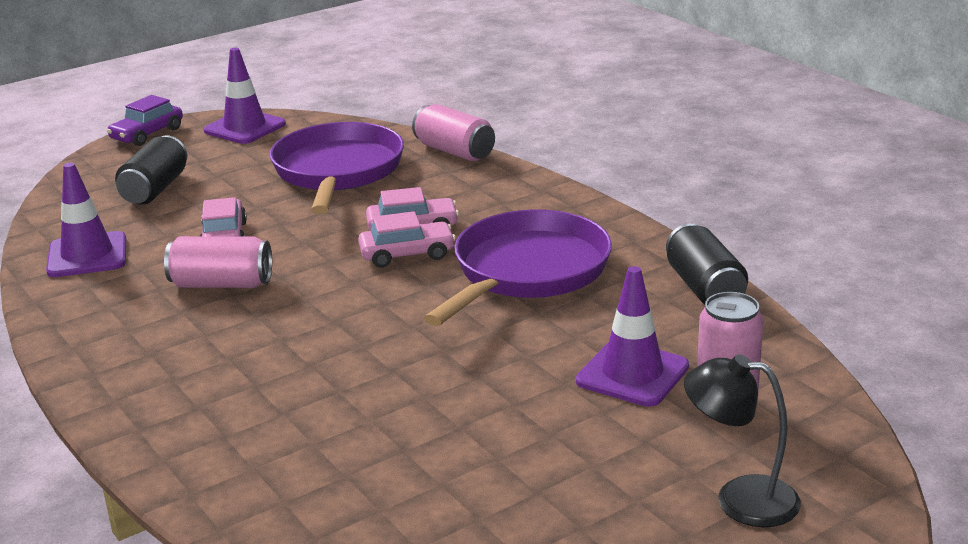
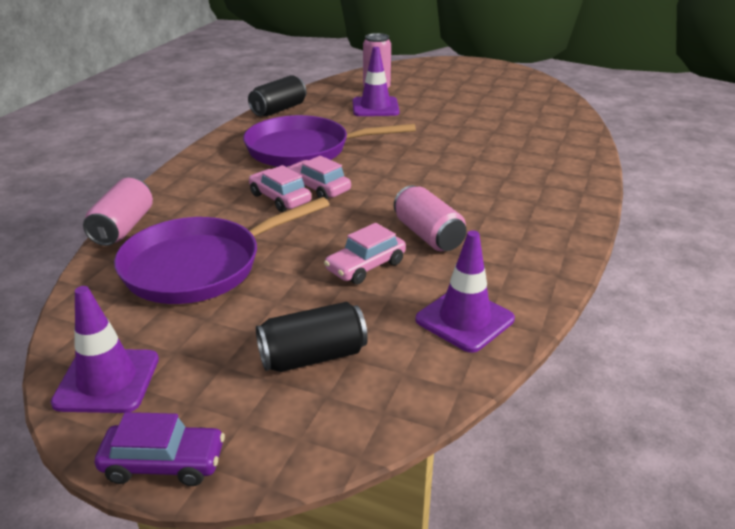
camera: 125 degrees left, 5 degrees up
(740, 499) = (432, 78): black lamp -> none

